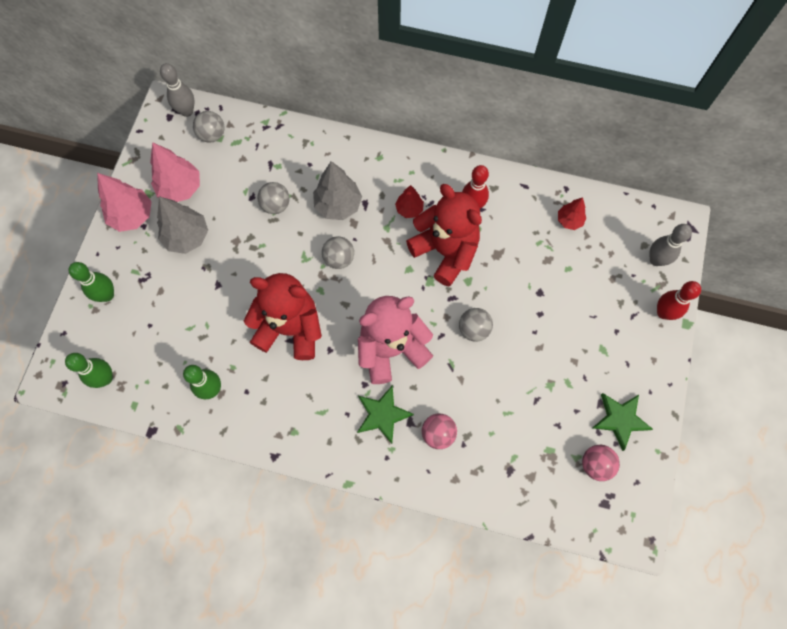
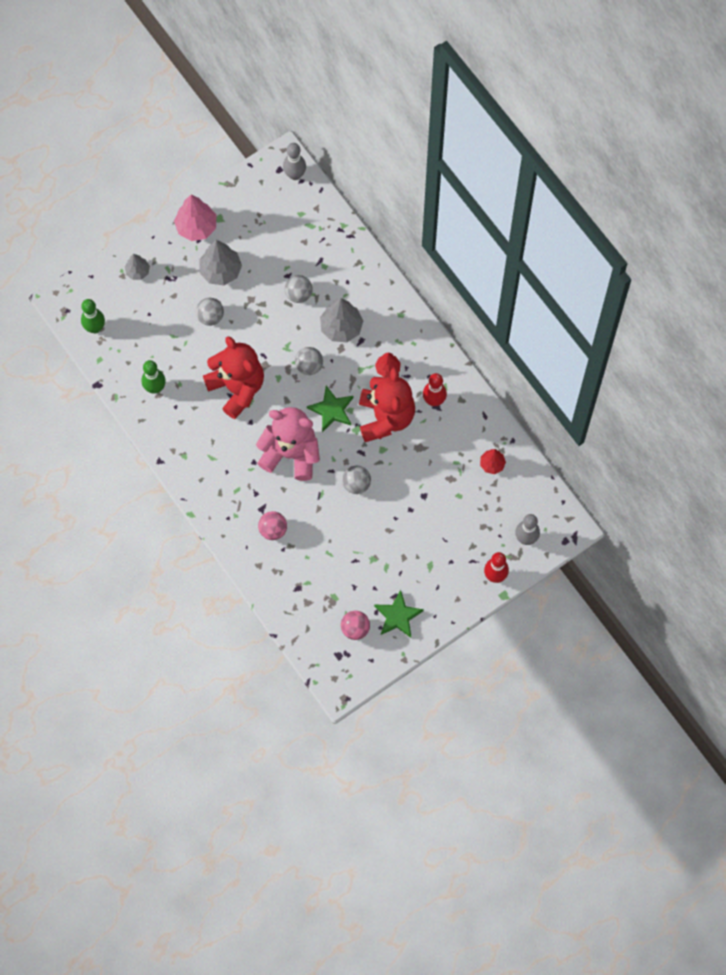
camera: 40 degrees right, 0 degrees up
(107, 295) = (137, 271): green bowling pin -> grey tree
(180, 188) = (244, 231): pink tree -> none
(212, 135) = (298, 207): grey ball -> grey ball (210, 316)
(382, 414) = (248, 490): green star -> green star (332, 410)

